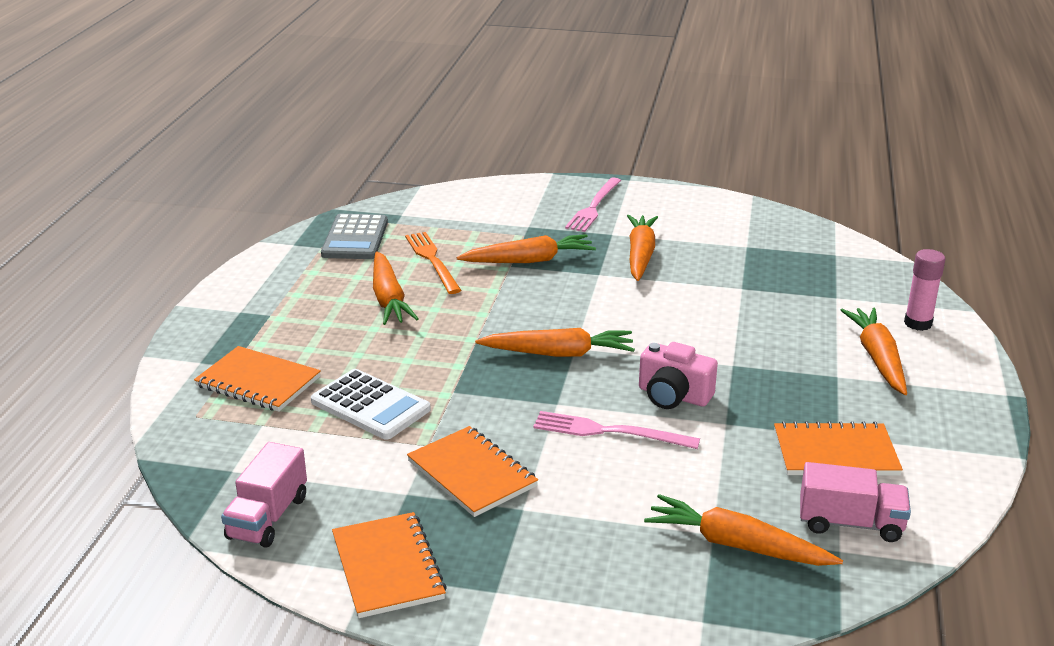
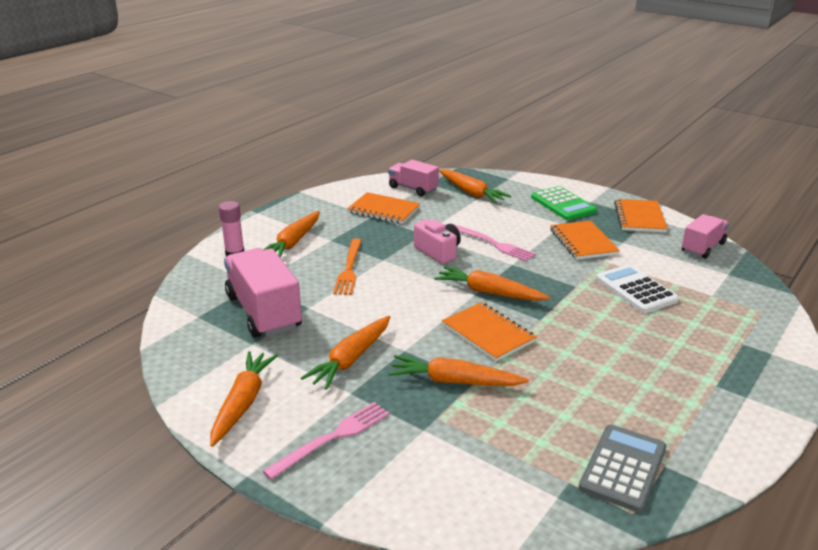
camera: 155 degrees left, 0 degrees up
(258, 382) = (719, 325): orange notebook -> orange notebook (488, 333)
(389, 299) = (603, 373): orange carrot -> orange carrot (243, 403)
(433, 261) = (547, 408): orange fork -> orange fork (349, 268)
(546, 564) = (563, 204): none -> green calculator
(779, 272) = (264, 312): none -> pink truck

